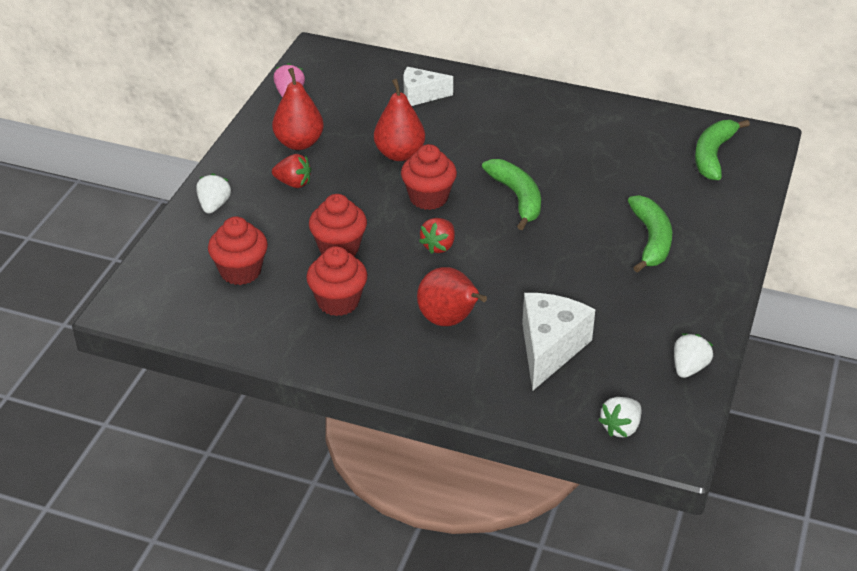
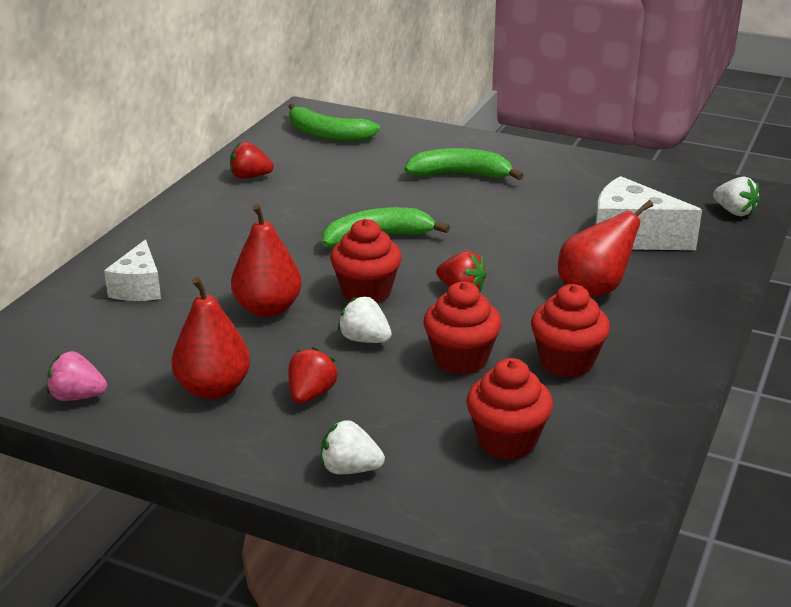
camera: 85 degrees left, 10 degrees down
(610, 122) = (250, 177): none -> red strawberry
(689, 368) = (646, 175): white strawberry -> white strawberry (365, 339)

